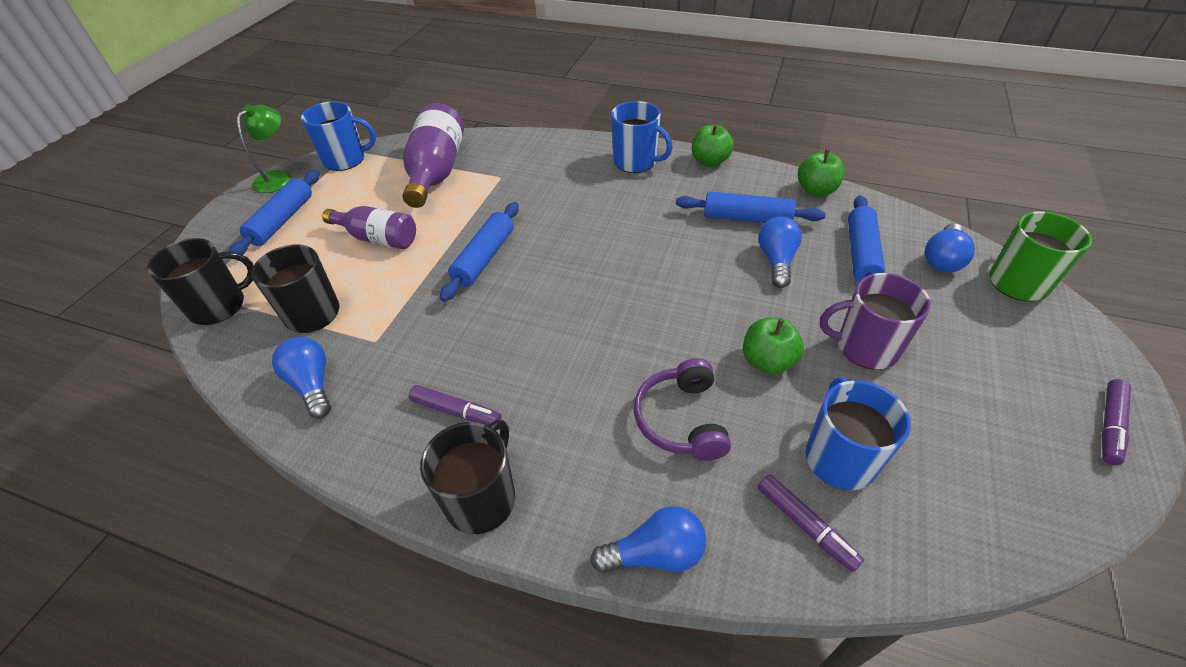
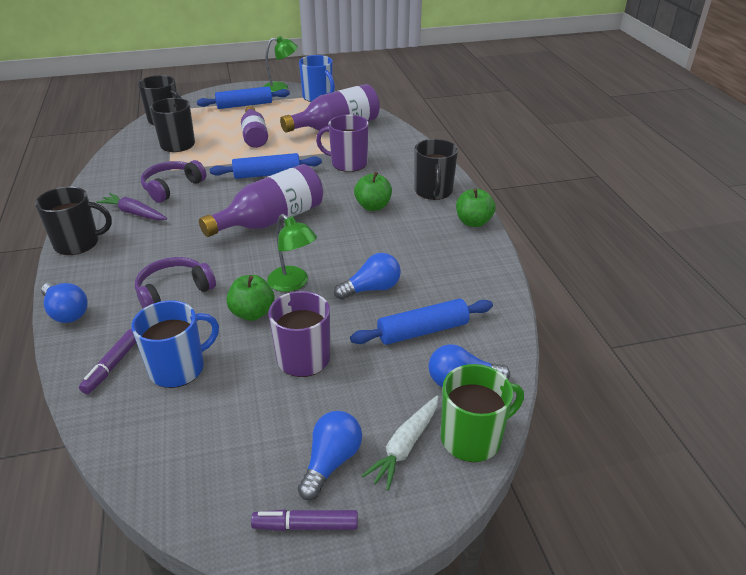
camera: 55 degrees right, 10 degrees down
(312, 384) = (127, 166): blue light bulb -> blue light bulb (331, 462)
(426, 352) = (172, 187): none -> purple headphones
(456, 411) = (134, 213): purple marker -> purple carrot
(526, 192) = (348, 163): none -> purple mug
(591, 288) = (271, 220): none -> purple bottle
(636, 162) = (433, 191): blue mug -> black mug
(731, 312) = (293, 283): none -> green lamp
(746, 218) = (413, 260): blue rolling pin -> none
(816, 190) = (492, 285): green apple -> green apple (373, 206)
(1018, 324) = (405, 446): none -> white carrot

